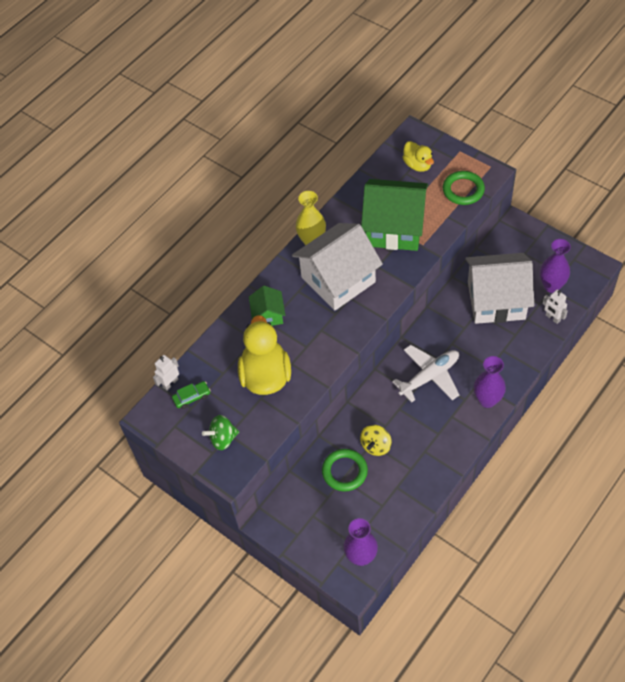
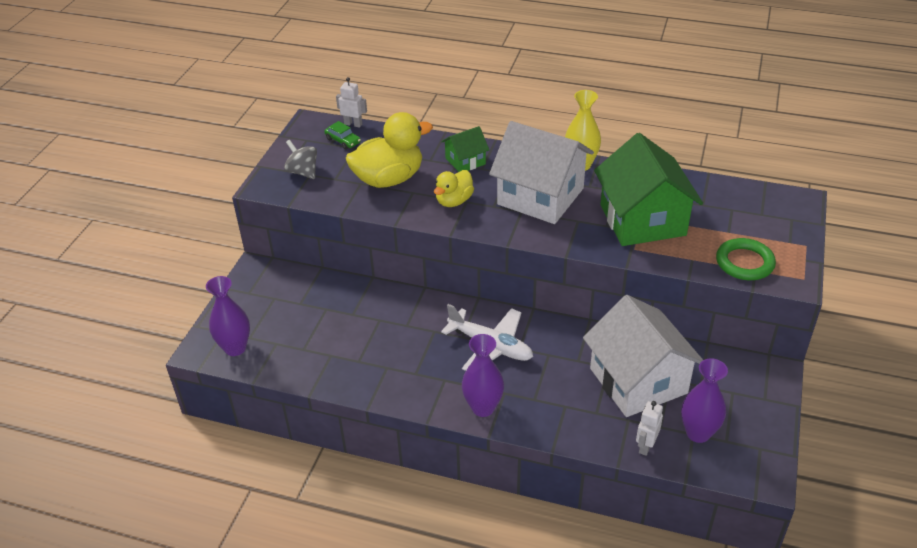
camera: 65 degrees right, 15 degrees down
(223, 439) = (303, 172): green spinning top -> grey spinning top
(344, 471) = (335, 308): green ring -> none
(376, 446) = (377, 324): yellow spinning top -> none
(417, 165) = (753, 215): yellow duck -> yellow duck (454, 201)

